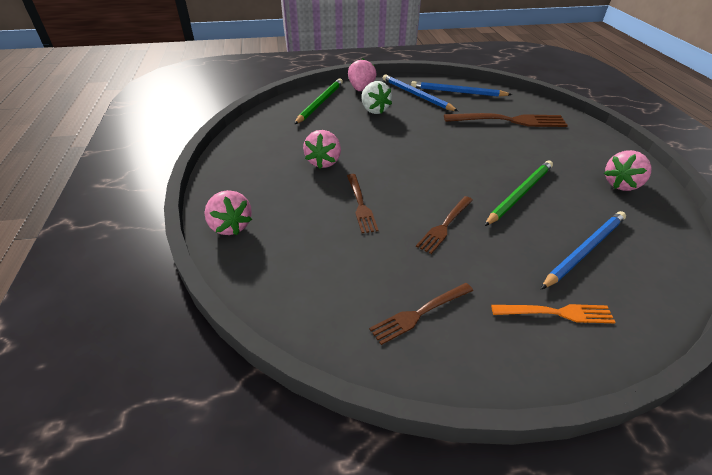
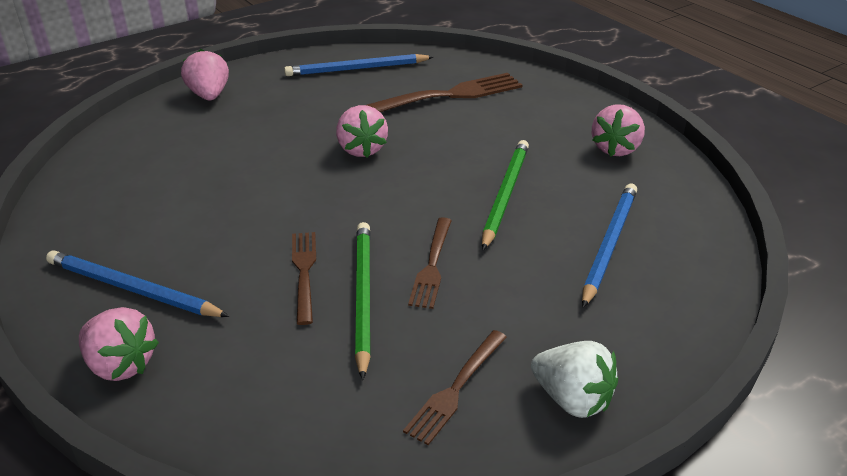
camera: 25 degrees left, 5 degrees down
(320, 103) = (155, 133): green pencil -> green pencil (363, 297)
(323, 162) = (213, 225): pink strawberry -> pink strawberry (361, 149)
(361, 205) = (304, 272): brown fork -> brown fork turned 150 degrees counterclockwise
(374, 110) = (248, 125): white strawberry -> white strawberry (572, 399)
(416, 95) = (300, 87): blue pencil -> blue pencil (133, 289)
(557, 313) = (611, 330): orange fork -> none

